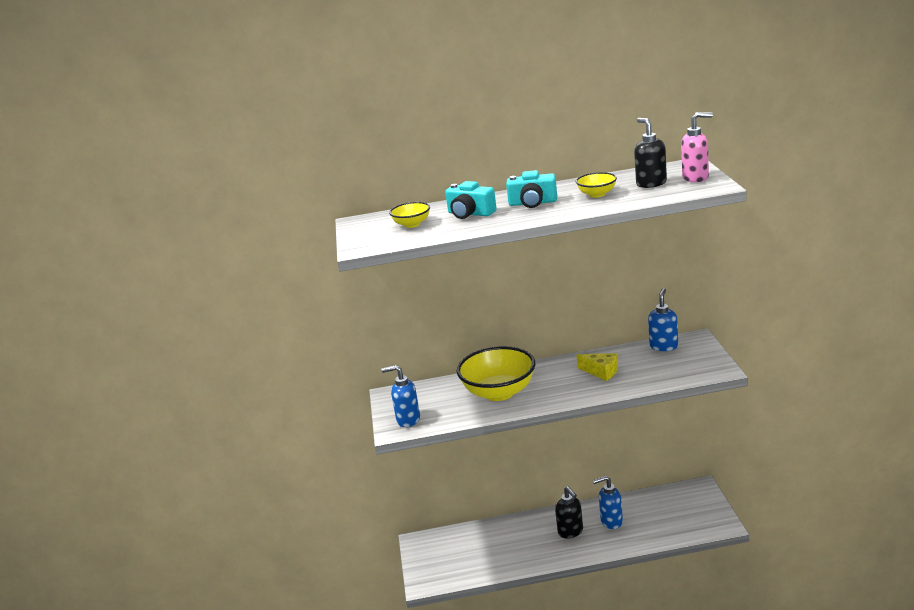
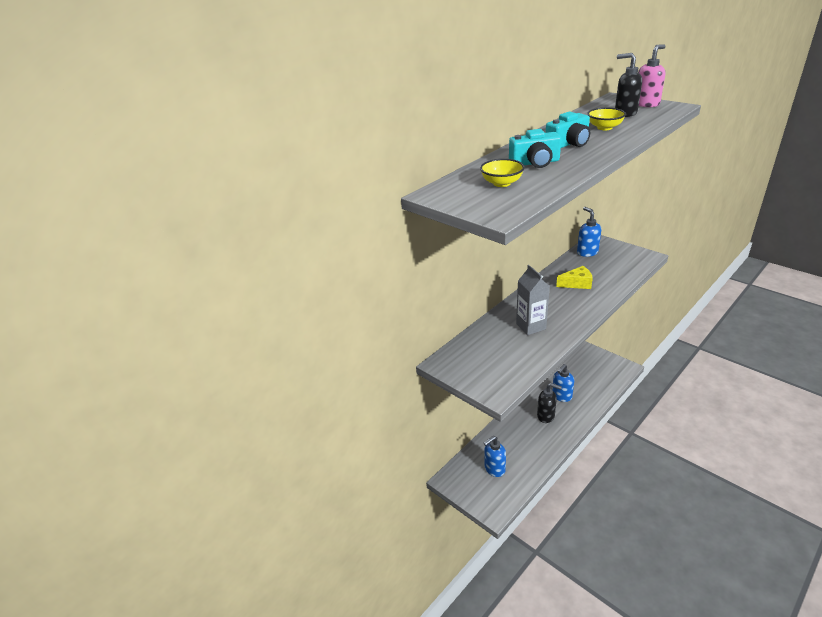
camera: 40 degrees left, 10 degrees up
(408, 420) = (495, 379): blue soap dispenser -> blue soap dispenser (494, 469)
(499, 392) = (531, 326): yellow bowl -> grey carton

